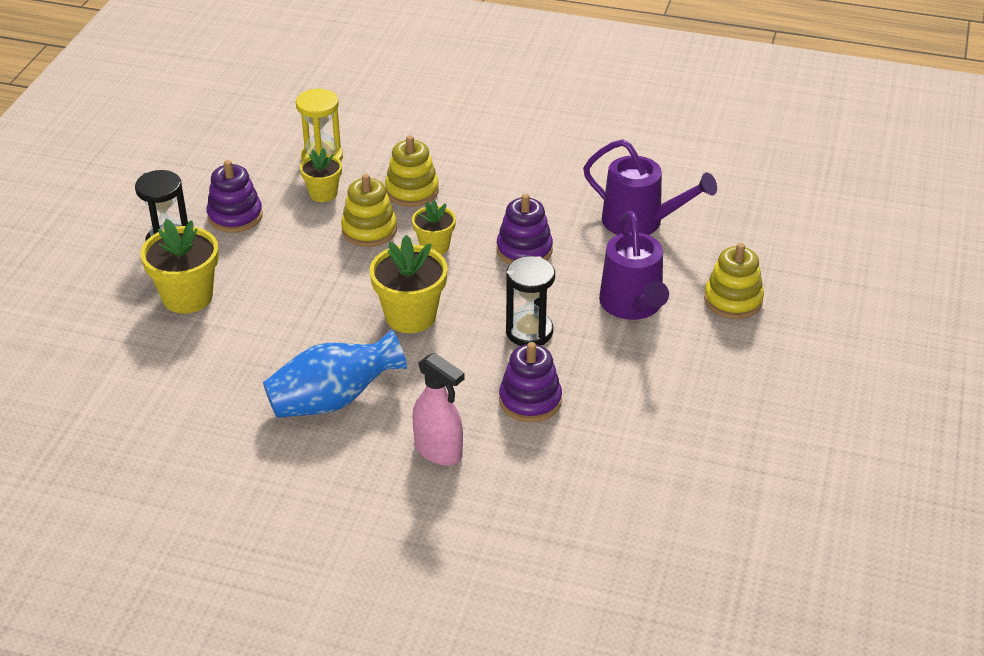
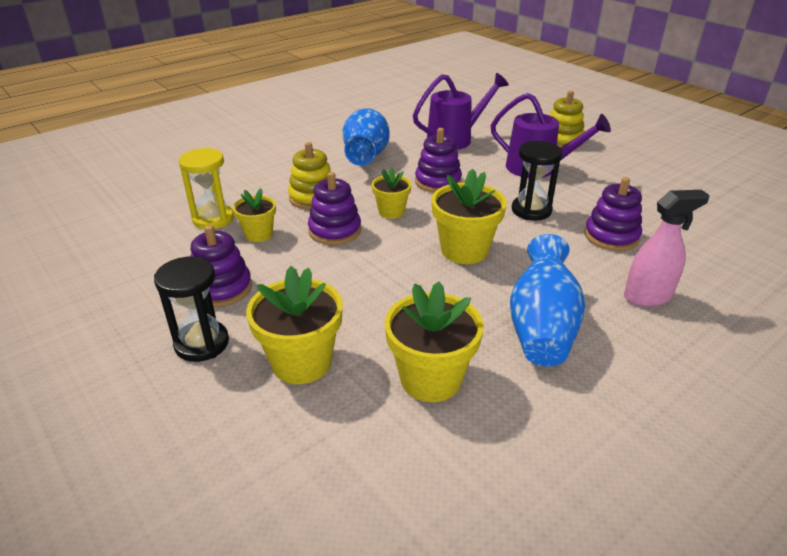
camera: 55 degrees left, 5 degrees down
(220, 365) = (430, 379): none -> yellow flower pot
(369, 230) = (335, 231): yellow stacking toy -> purple stacking toy
(529, 182) = (366, 156): none -> blue vase

